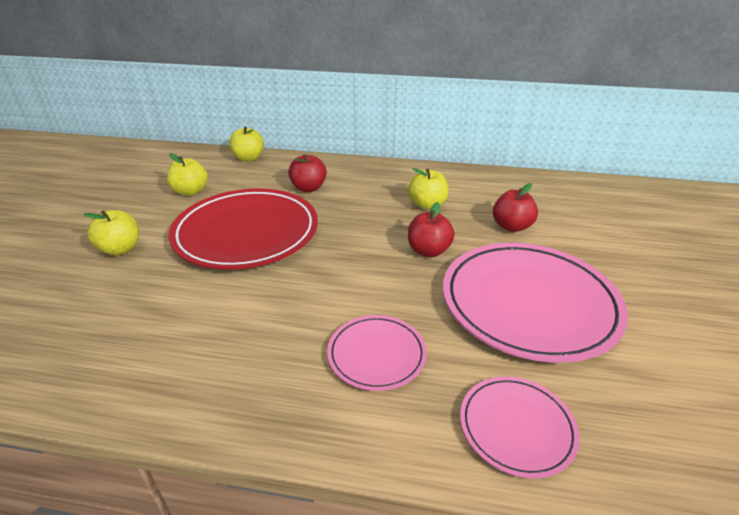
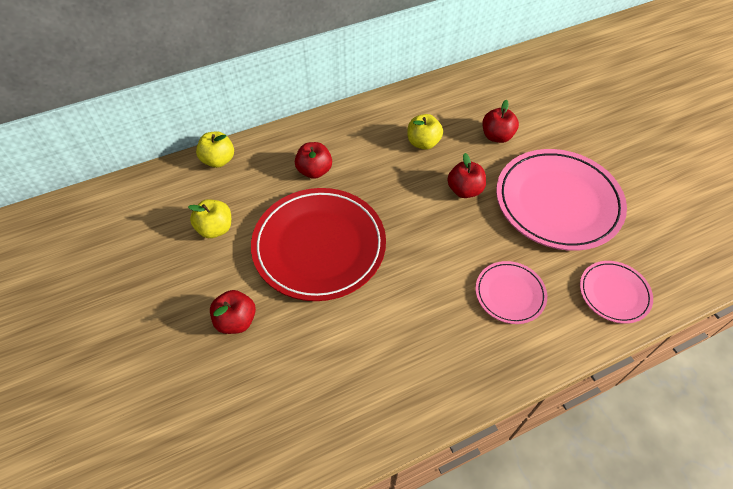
camera: 35 degrees left, 20 degrees up
(120, 249) = (236, 320): yellow apple -> red apple

